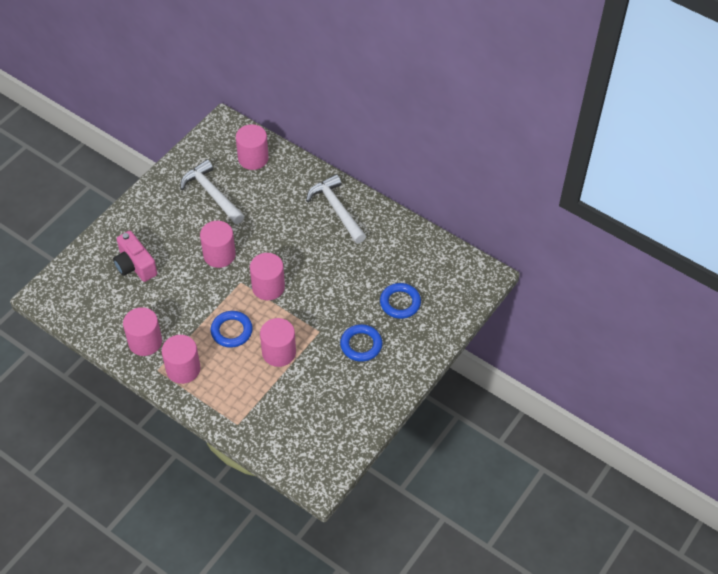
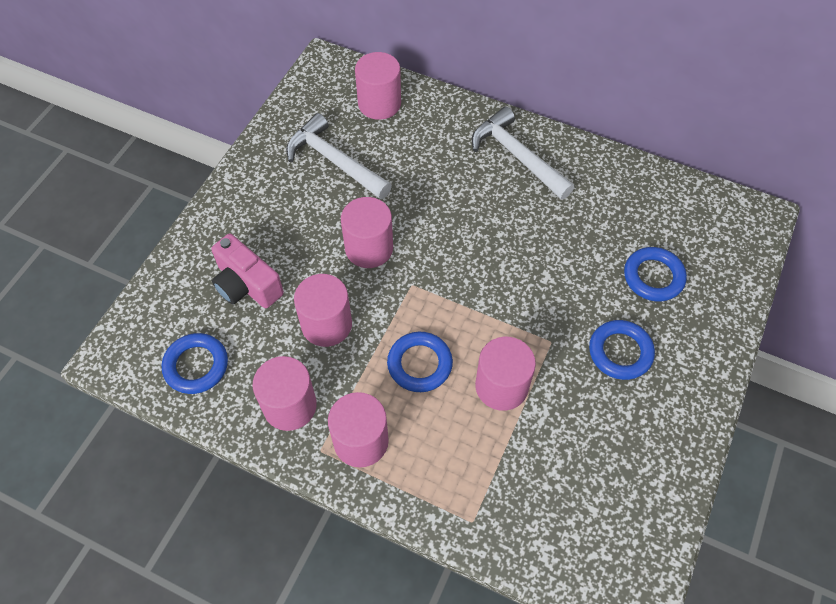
camera: 10 degrees left, 5 degrees up
(93, 309) = (196, 366): none -> blue ring
(268, 287) = (454, 285): pink cylinder -> pink cylinder (326, 324)

